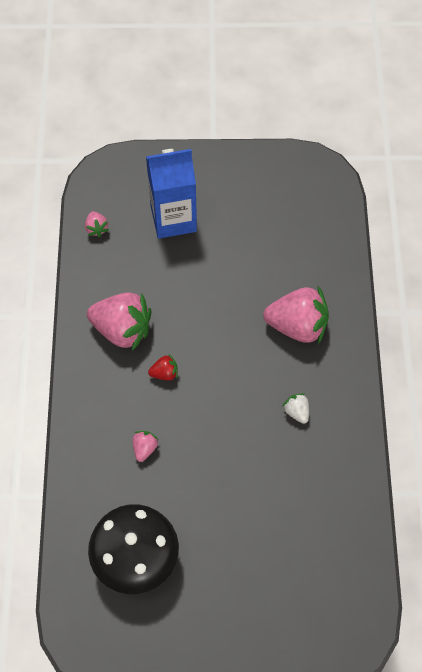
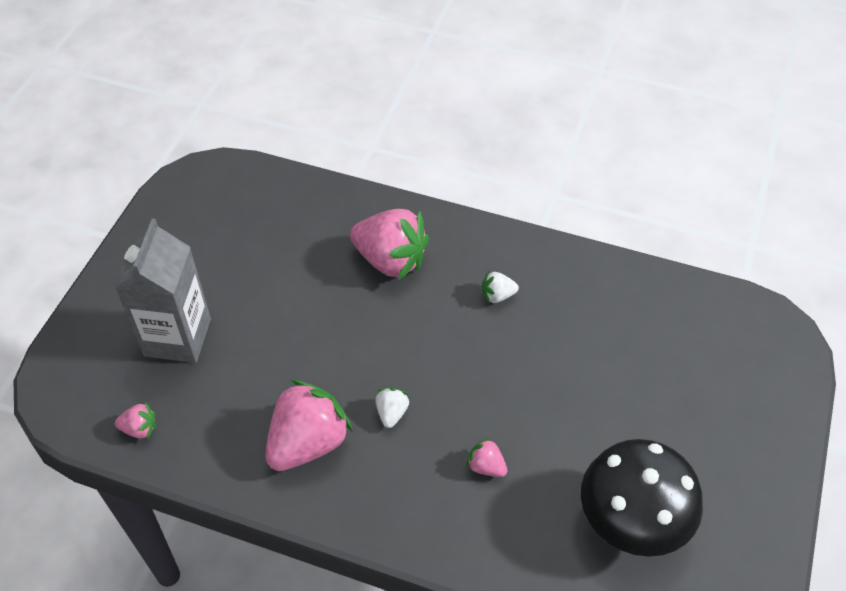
camera: 70 degrees left, 10 degrees down
(164, 373) = (391, 413): red strawberry -> white strawberry
(173, 219) = (177, 337): blue carton -> grey carton
(297, 326) = (390, 260): pink strawberry -> pink strawberry turned 90 degrees clockwise

